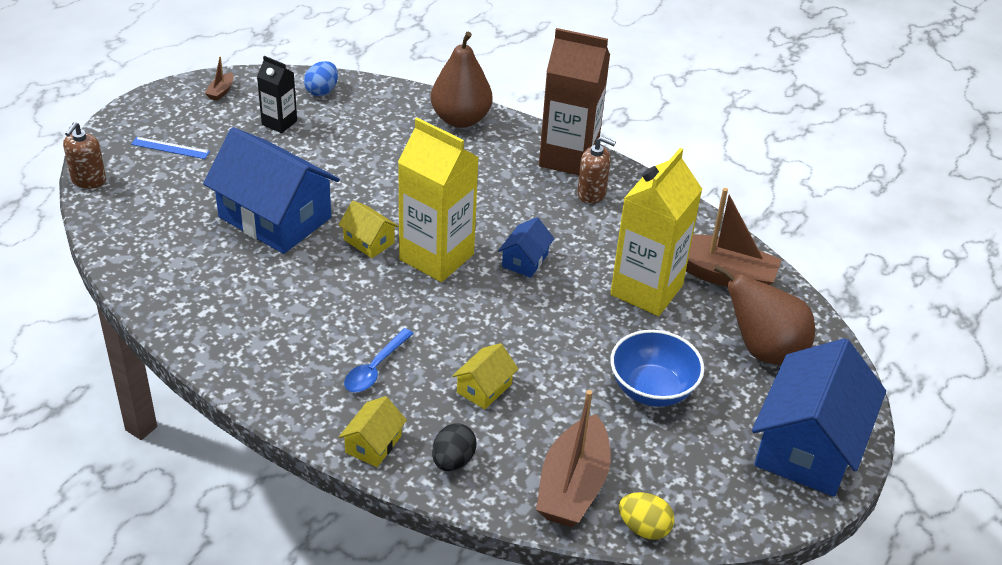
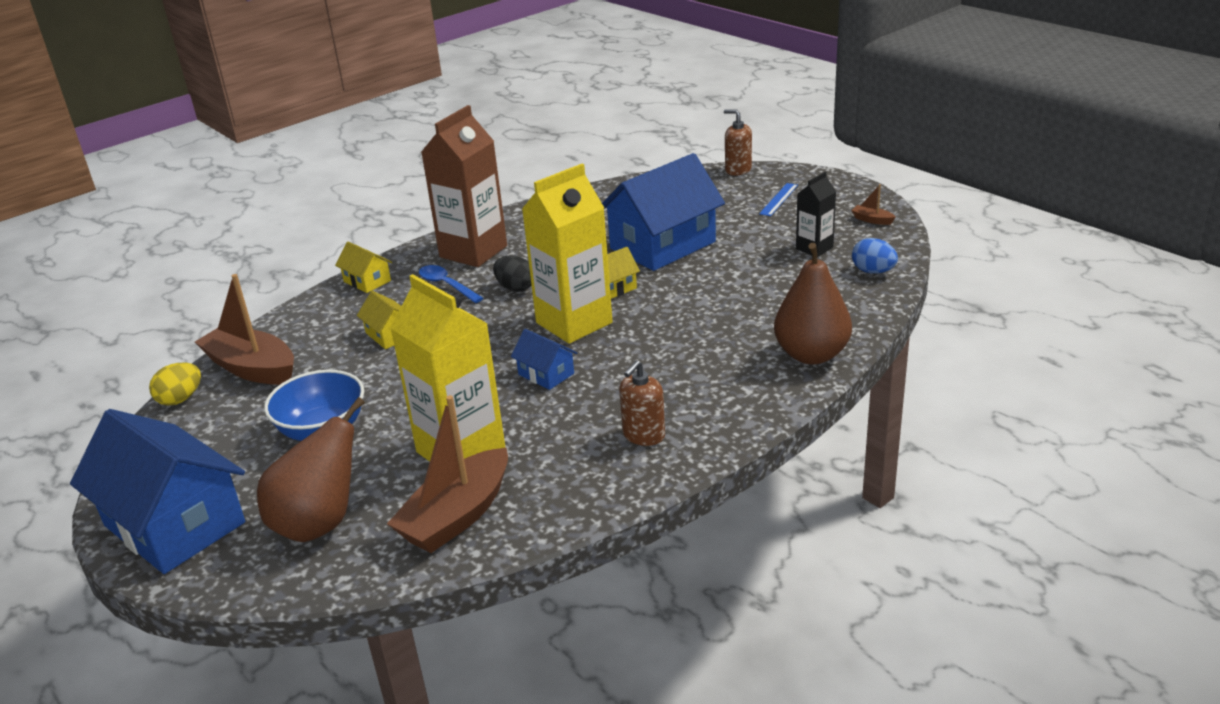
camera: 110 degrees right, 10 degrees down
(453, 461) = (324, 314): black egg -> black egg (515, 288)
(568, 157) = (720, 426): brown carton -> brown carton (473, 251)

